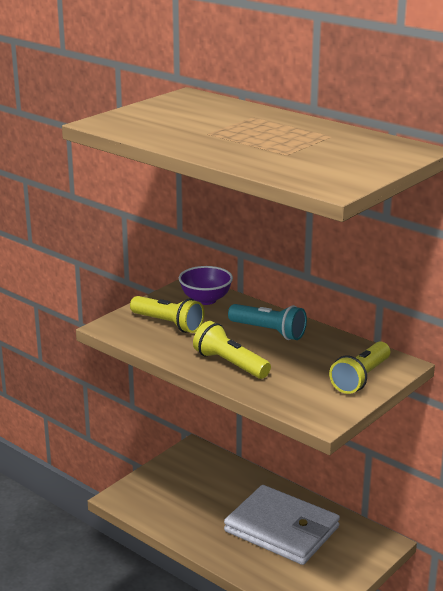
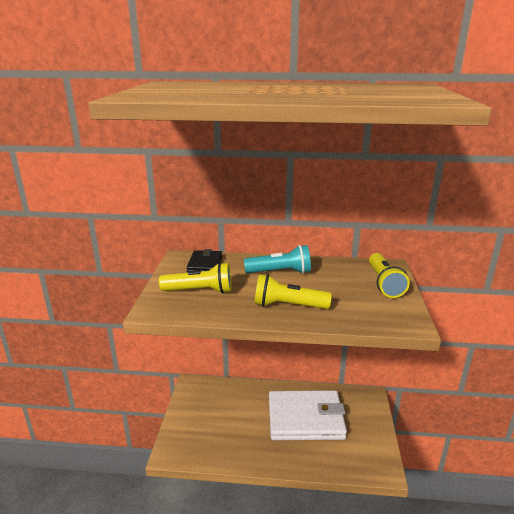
camera: 35 degrees left, 0 degrees up
(205, 300) = (205, 264): purple bowl -> black wallet

